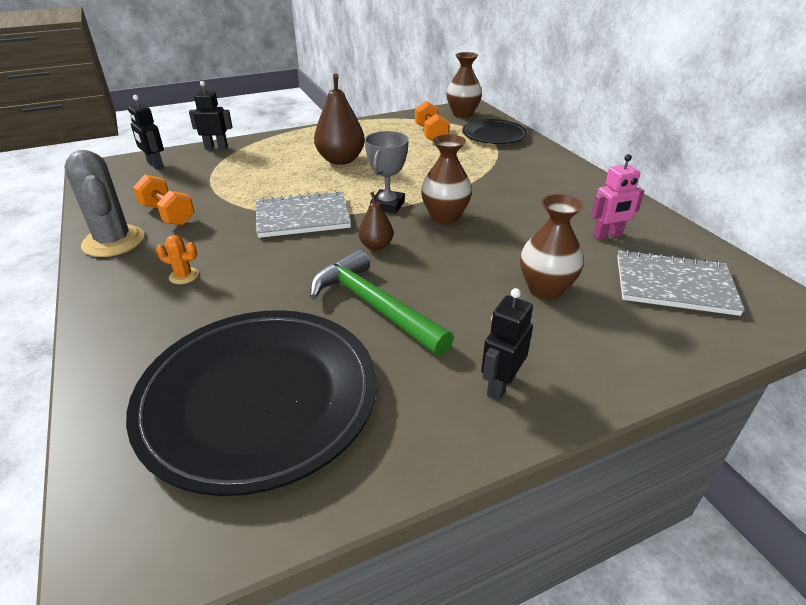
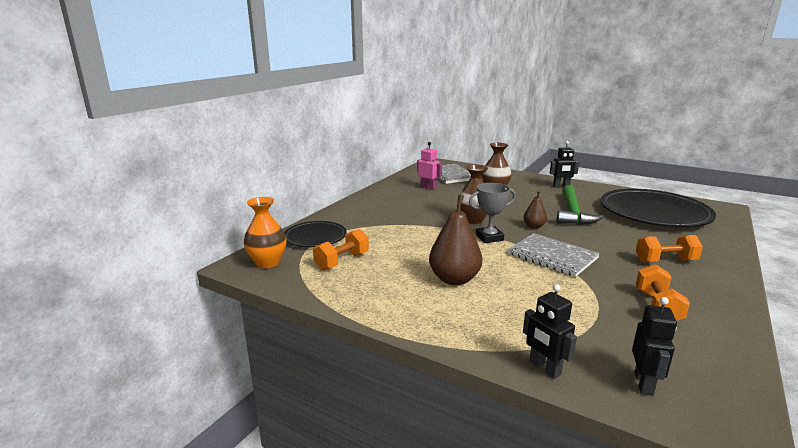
camera: 125 degrees left, 15 degrees down
(113, 241) = (716, 306): grey cactus -> none
(184, 276) = (665, 261): orange cactus -> orange dumbbell
(462, 114) = (267, 263): brown vase -> orange vase

